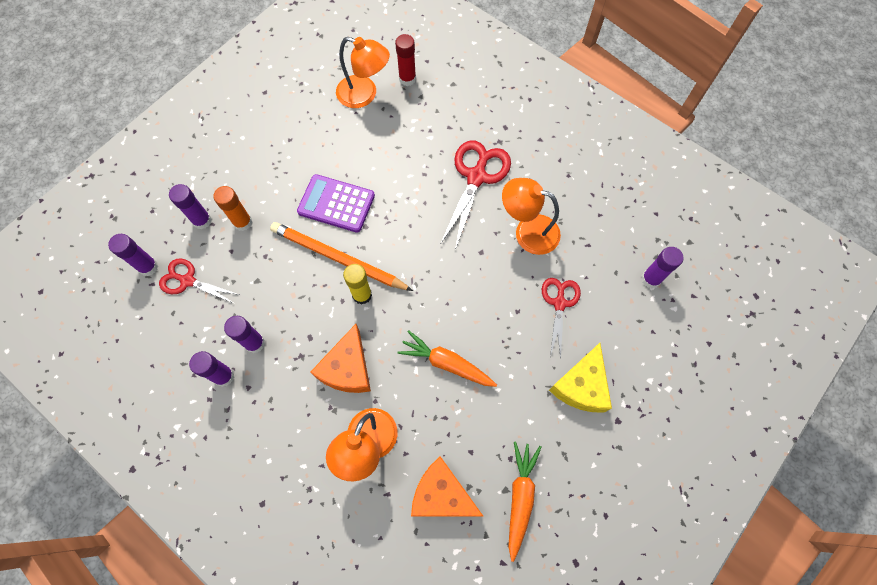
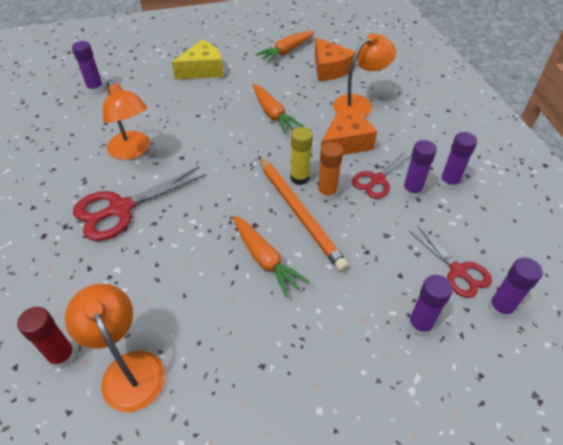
camera: 145 degrees left, 20 degrees down
(243, 222) = (373, 296): orange glue stick -> orange glue stick (327, 193)
(336, 204) = (265, 259): purple calculator -> orange carrot
(559, 303) = (166, 106): red scissors -> red scissors (377, 180)

